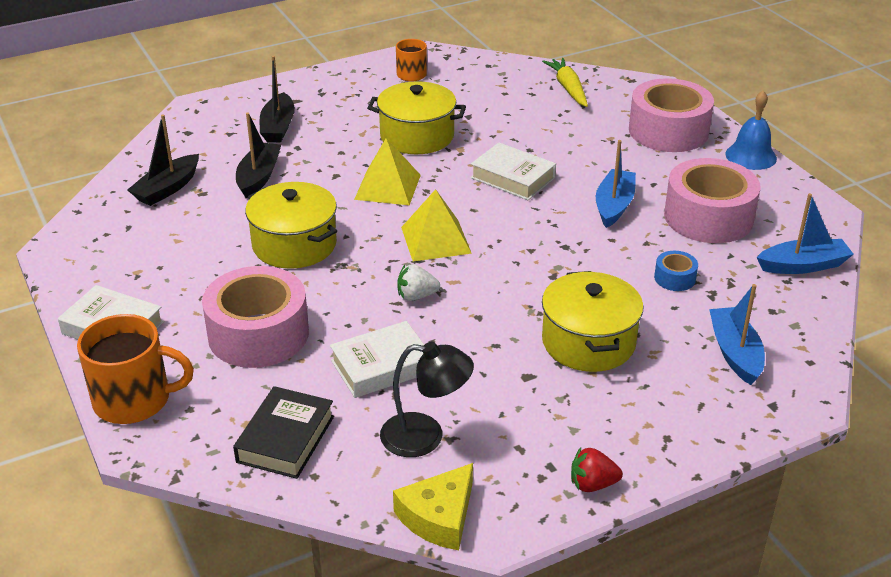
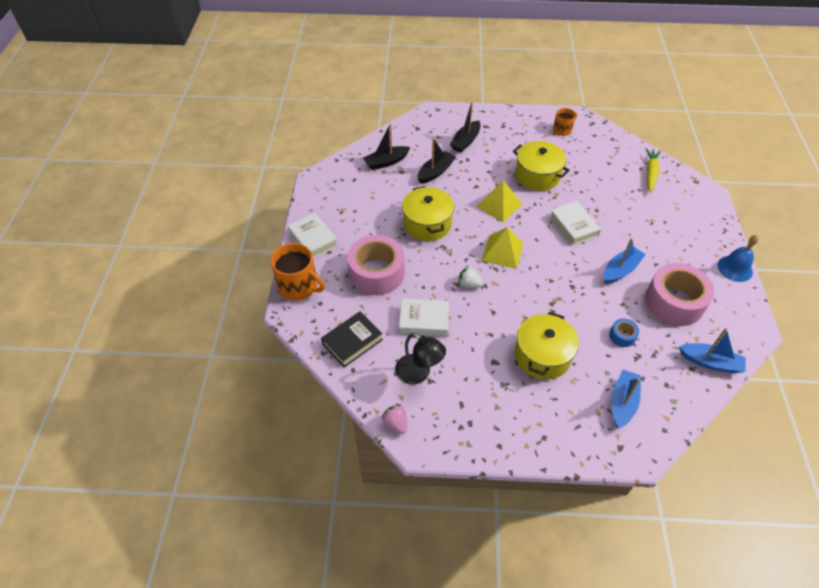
camera: 30 degrees right, 15 degrees up
(439, 516) = (396, 423): yellow cheese -> pink strawberry
(592, 484) = (484, 445): red strawberry -> none
(668, 131) = (693, 229): pink tape -> none

